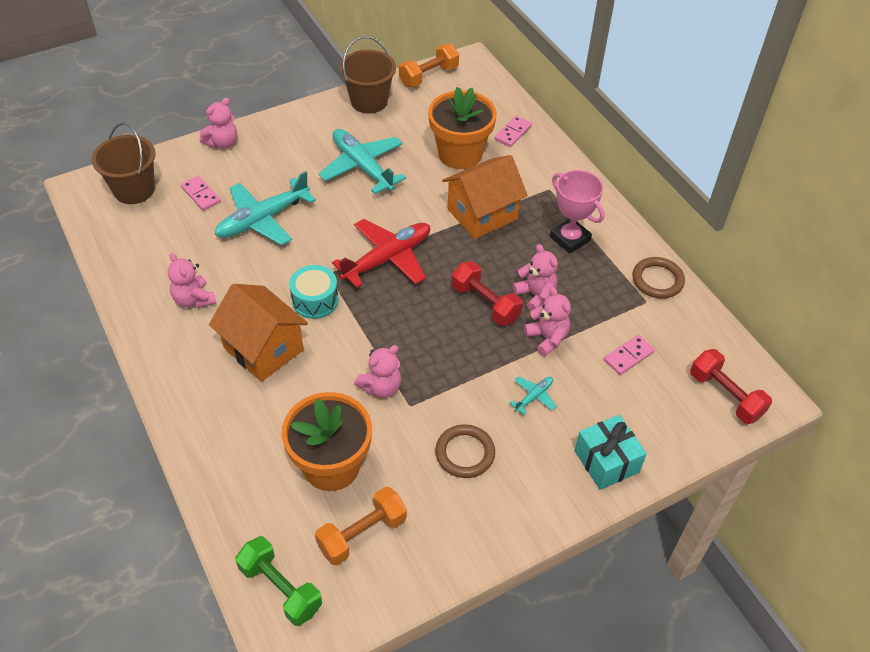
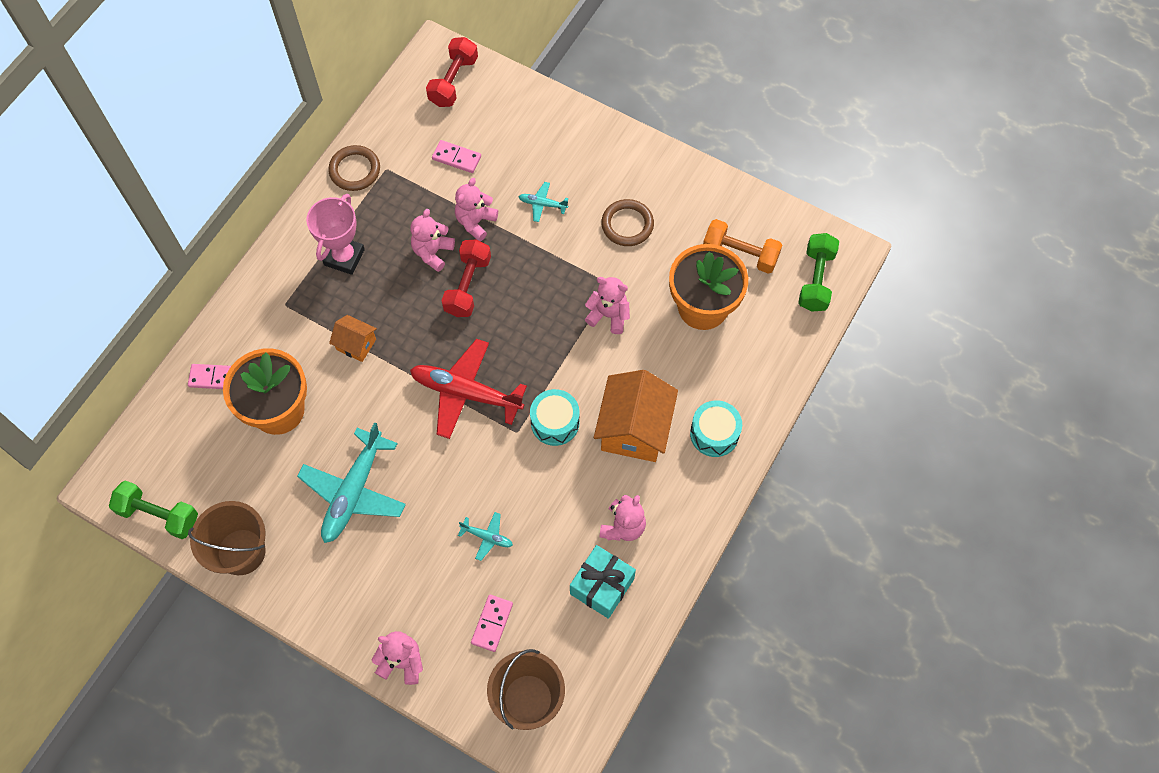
camera: 120 degrees left, 15 degrees up
(208, 402) = (714, 434): none -> turquoise drum
(263, 219) = (487, 537): turquoise plane -> turquoise plane, size x0.45
(428, 76) = (159, 515): orange dumbbell -> green dumbbell
(482, 214) = (356, 344): orange house -> orange house, size x0.52
(606, 461) = (568, 132): turquoise gift -> turquoise gift (602, 586)

